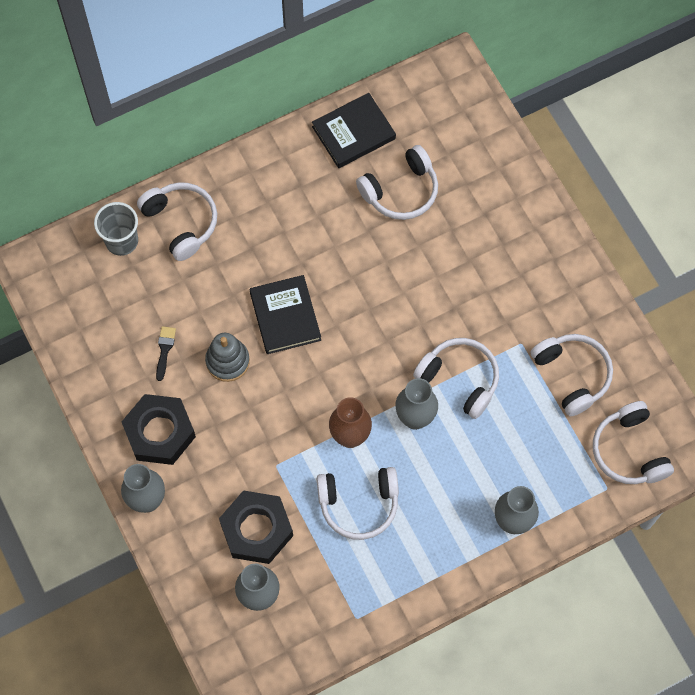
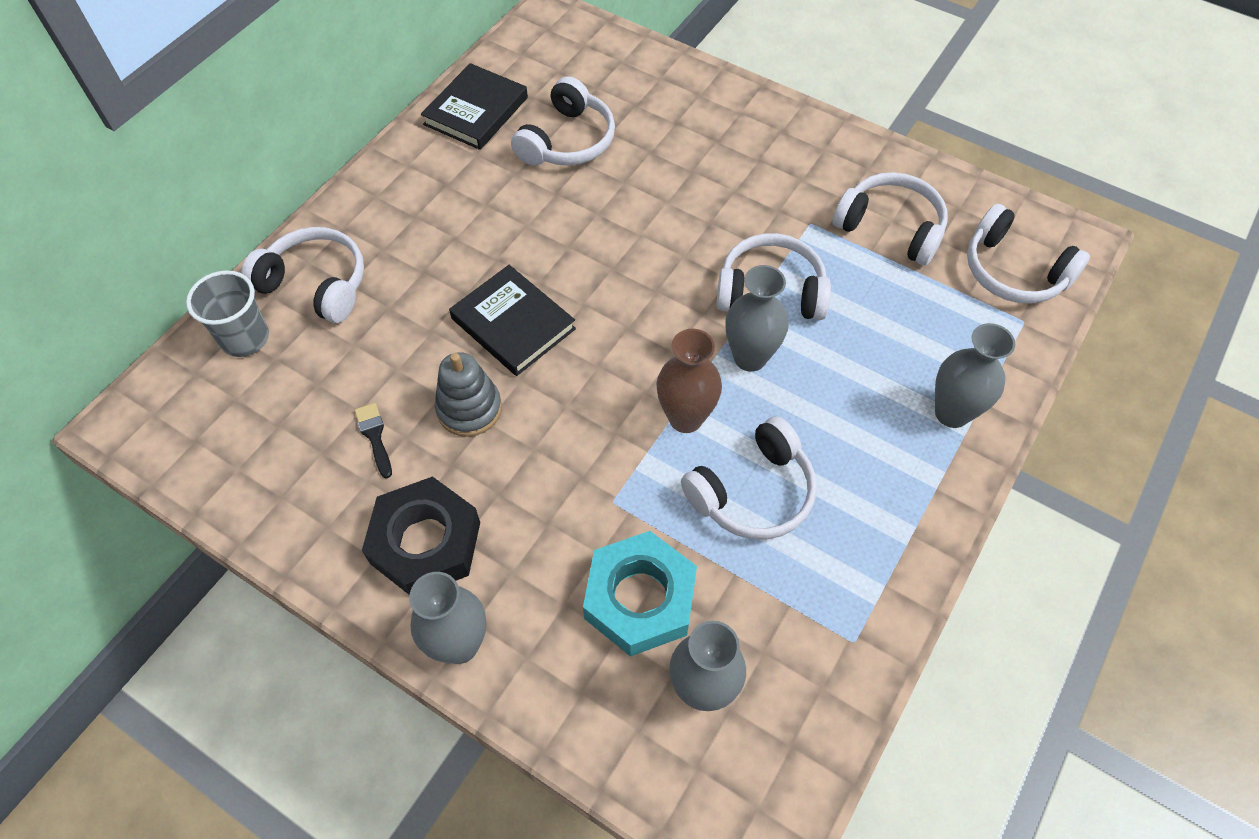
camera: 30 degrees left, 10 degrees down
(256, 529) = (640, 598): black nut -> turquoise nut

